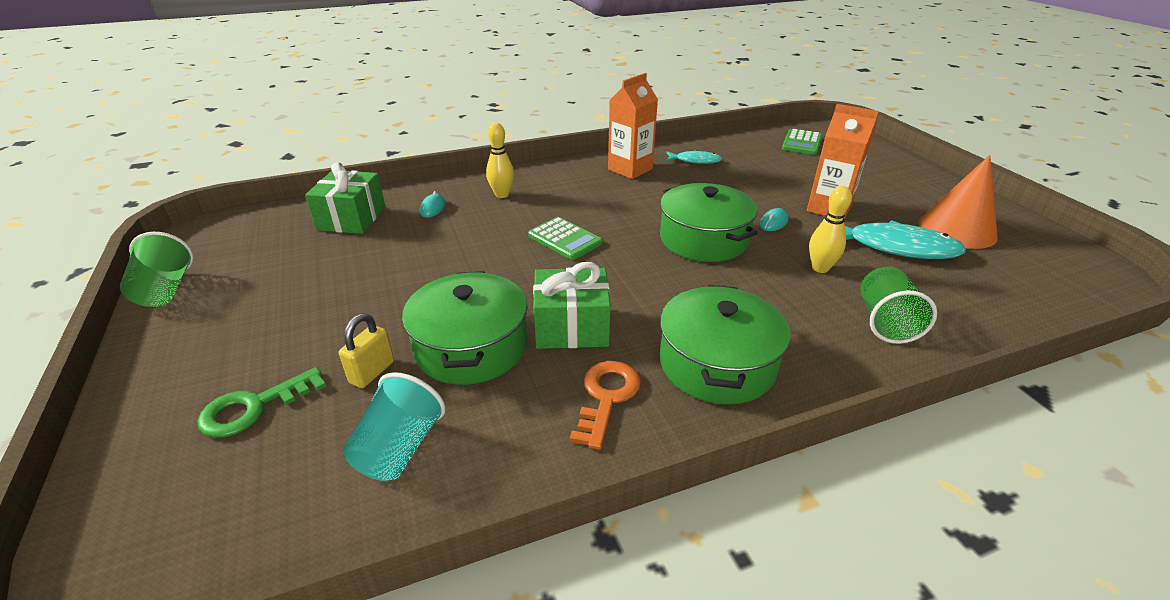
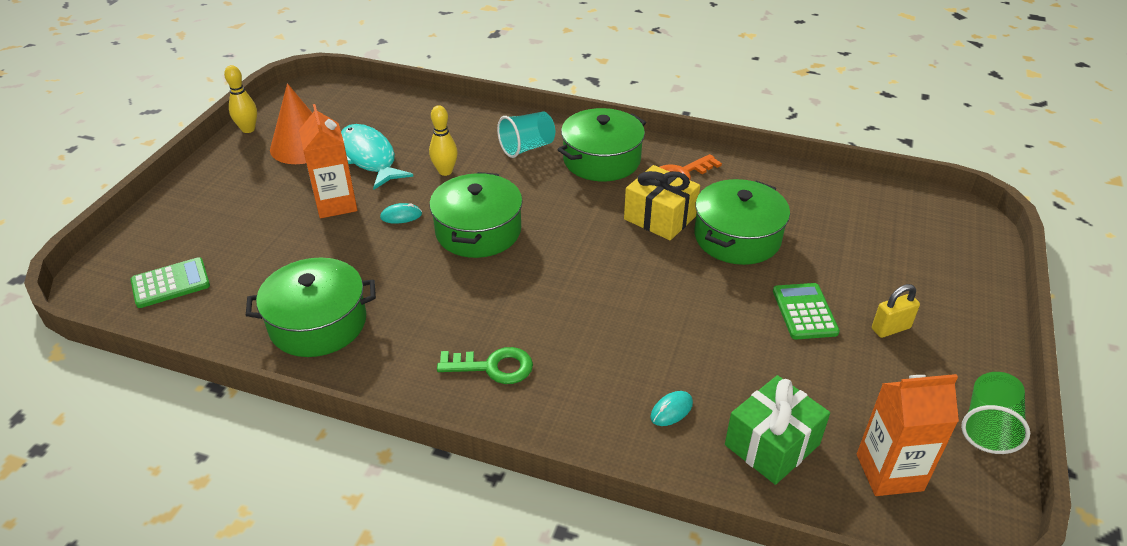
camera: 140 degrees left, 5 degrees up
(254, 407) = (897, 265): green key -> green key (493, 367)
(372, 372) = (812, 252): yellow padlock -> yellow padlock (890, 328)
(399, 448) = (812, 204): turquoise cup -> turquoise cup (527, 148)
(502, 195) = (580, 389): yellow bowling pin -> yellow bowling pin (248, 129)
(565, 239) = (584, 291): green calculator -> green calculator (804, 312)
(571, 327) = (660, 218): green gift -> yellow gift
(630, 169) = (400, 351): orange carton -> orange carton (889, 472)
(695, 161) = (318, 323): turquoise fish -> green pot
(885, 322) = (476, 132): green cup -> none

